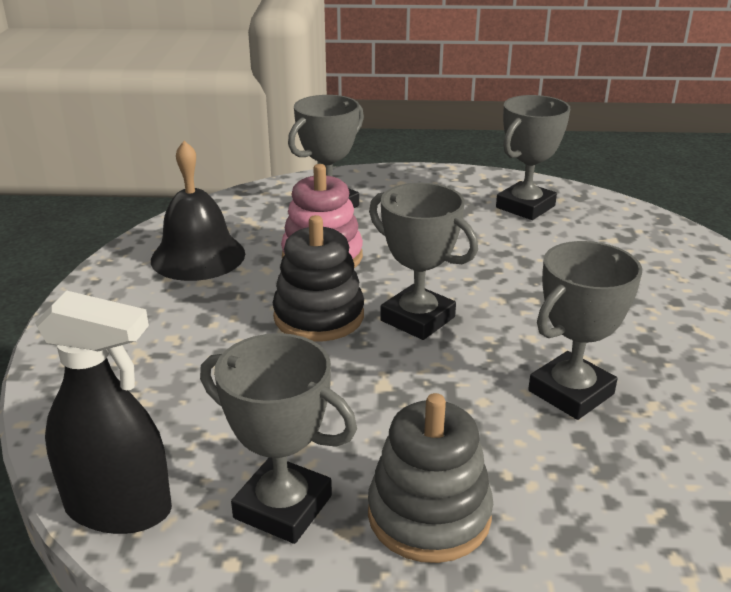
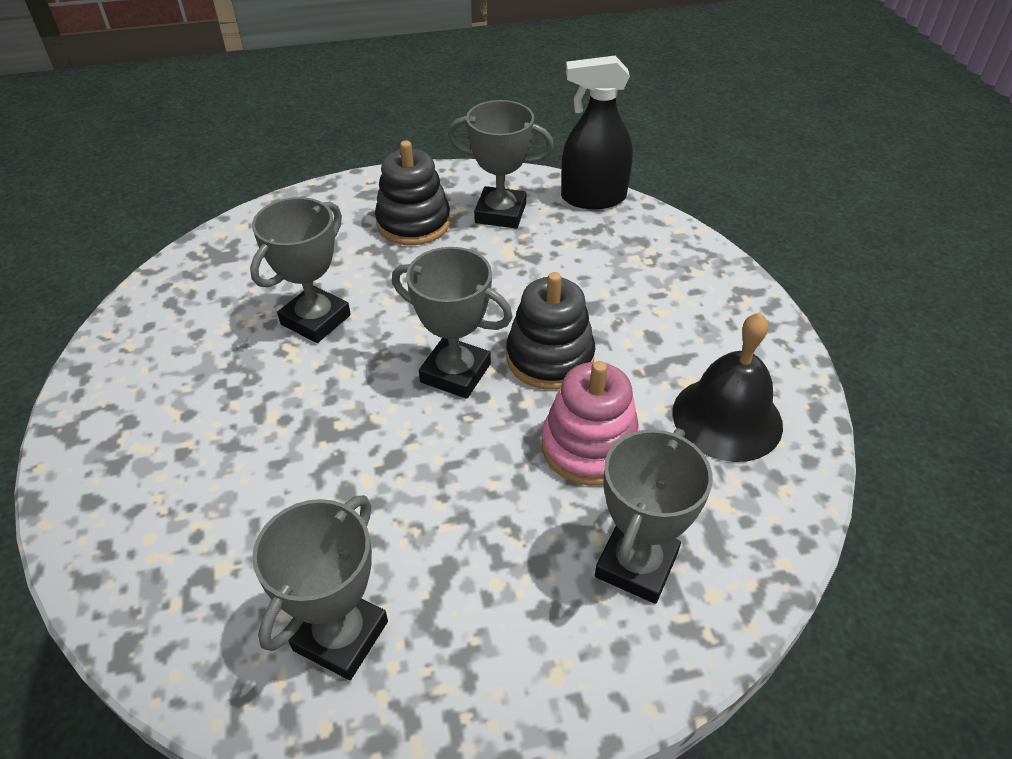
camera: 165 degrees right, 15 degrees up
(429, 515) = (413, 223): grey stacking toy -> black stacking toy

